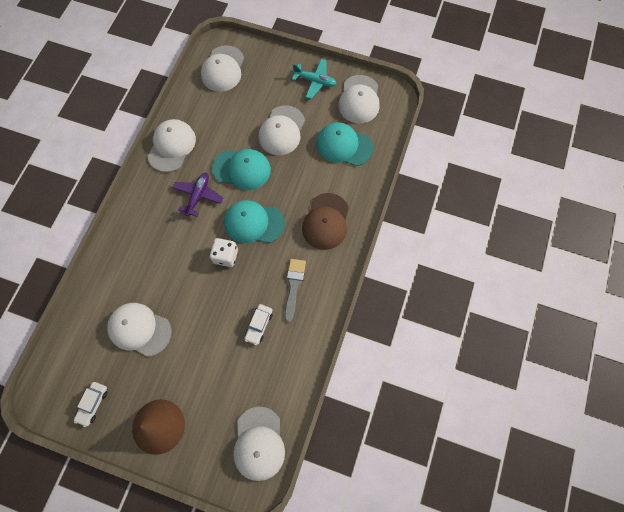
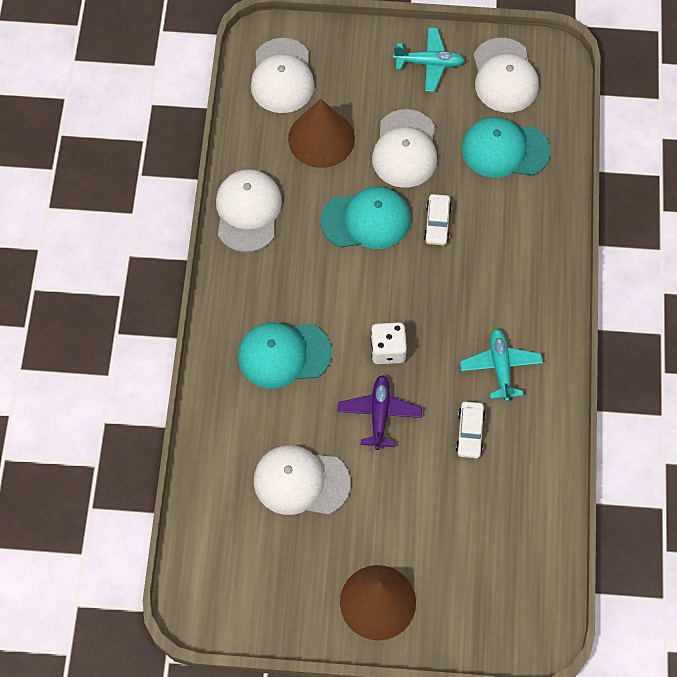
camera: 15 degrees left, 5 degrees down
(93, 404) = (273, 598): white car -> white car (437, 223)
(198, 196) = (315, 274): purple plane -> purple plane (379, 414)
(233, 112) = (321, 138): none -> brown cone
(253, 223) = (411, 293): turquoise cap -> turquoise cap (284, 355)
(259, 443) = (525, 587): white cap -> none
(293, 286) = (500, 367): grey brush -> turquoise plane
(326, 221) = (515, 266): brown cap -> none

